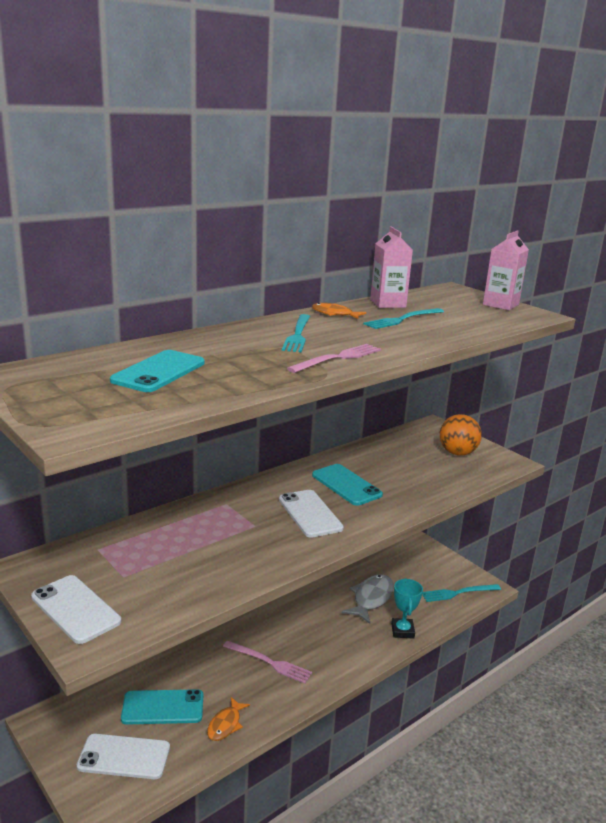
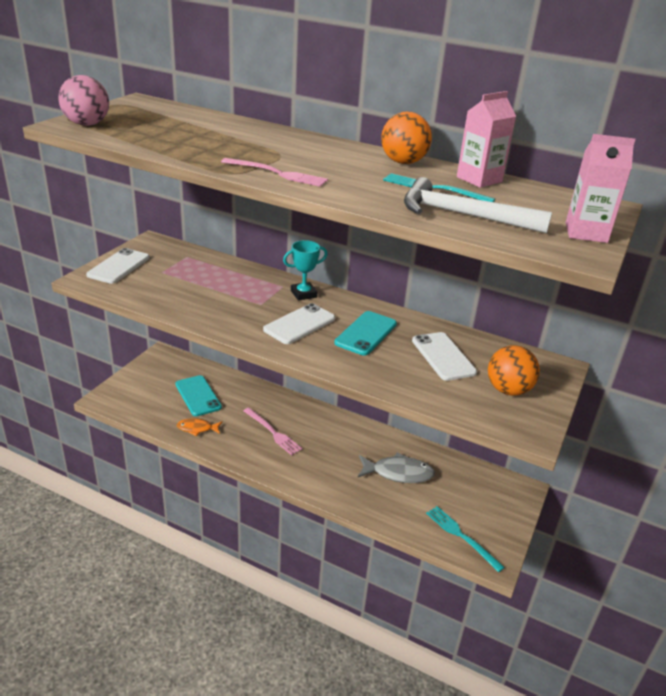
camera: 65 degrees right, 10 degrees up
(84, 416) = (87, 124): none -> pink ball
(124, 757) = (148, 394): white phone -> white phone (443, 356)
(159, 372) = (181, 129): turquoise phone -> none
(269, 662) = (272, 432): pink fork -> pink fork turned 45 degrees counterclockwise
(297, 335) = (320, 156): turquoise fork -> none
(334, 314) = (403, 162): orange fish -> orange ball
(402, 631) = (368, 504): turquoise trophy -> turquoise trophy (303, 294)
(462, 324) = (463, 215): none -> white hammer

